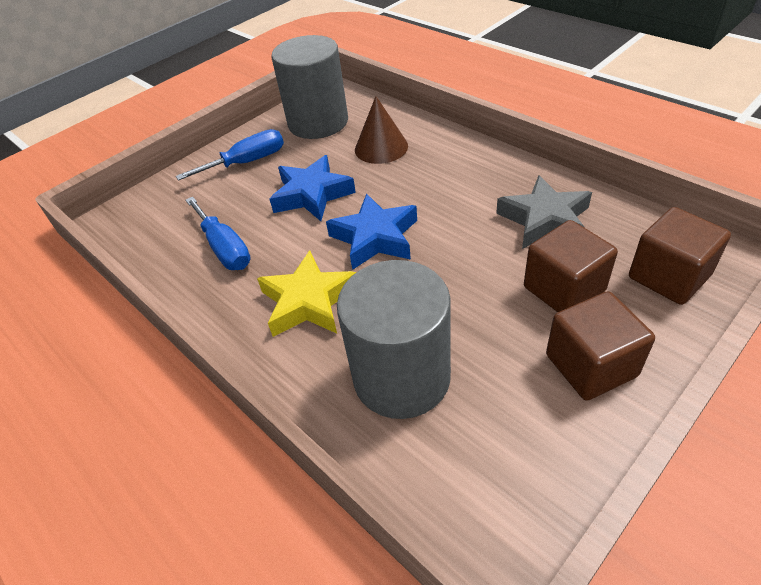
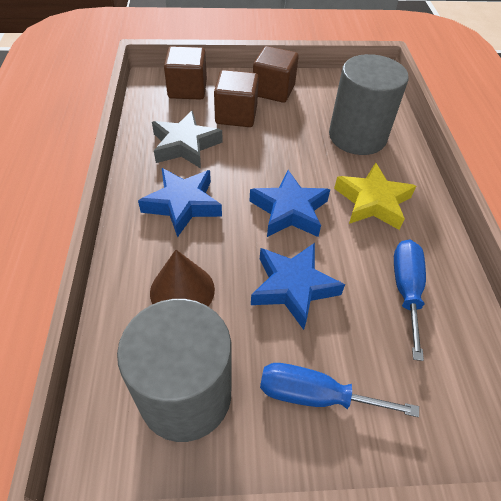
camera: 145 degrees left, 5 degrees up
(460, 182) = (183, 205): none -> blue star

